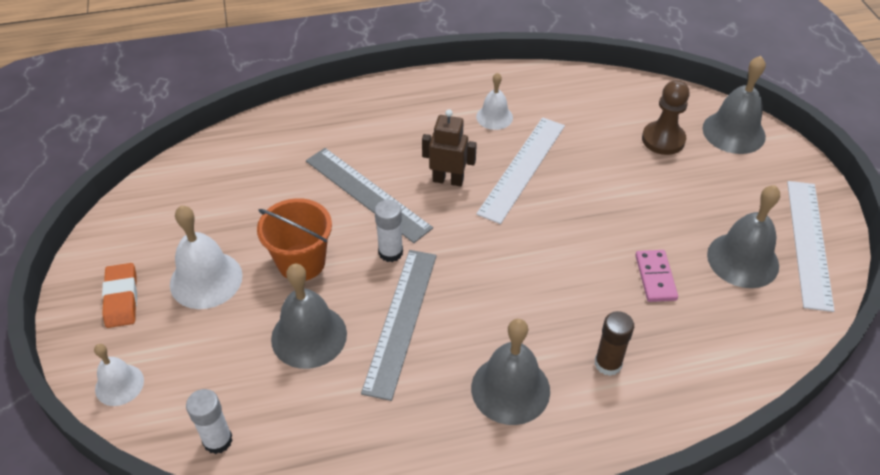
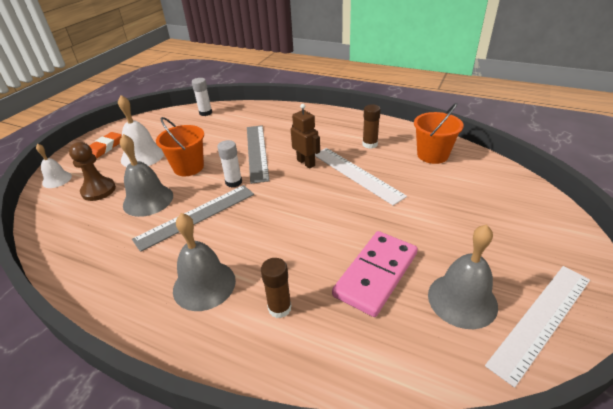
camera: 40 degrees right, 10 degrees down
(218, 440) = (53, 223): white glue stick -> white glue stick (205, 113)
(494, 117) = (370, 144): white bell -> brown glue stick
(522, 168) = (356, 174): white ruler -> white ruler turned 75 degrees clockwise
(576, 102) = (432, 155): none -> orange bucket
(655, 277) = (376, 274): pink domino -> pink domino, size x1.82
(663, 139) = (475, 197): brown pawn -> brown pawn (98, 190)
(733, 132) = (543, 215): grey bell -> none

